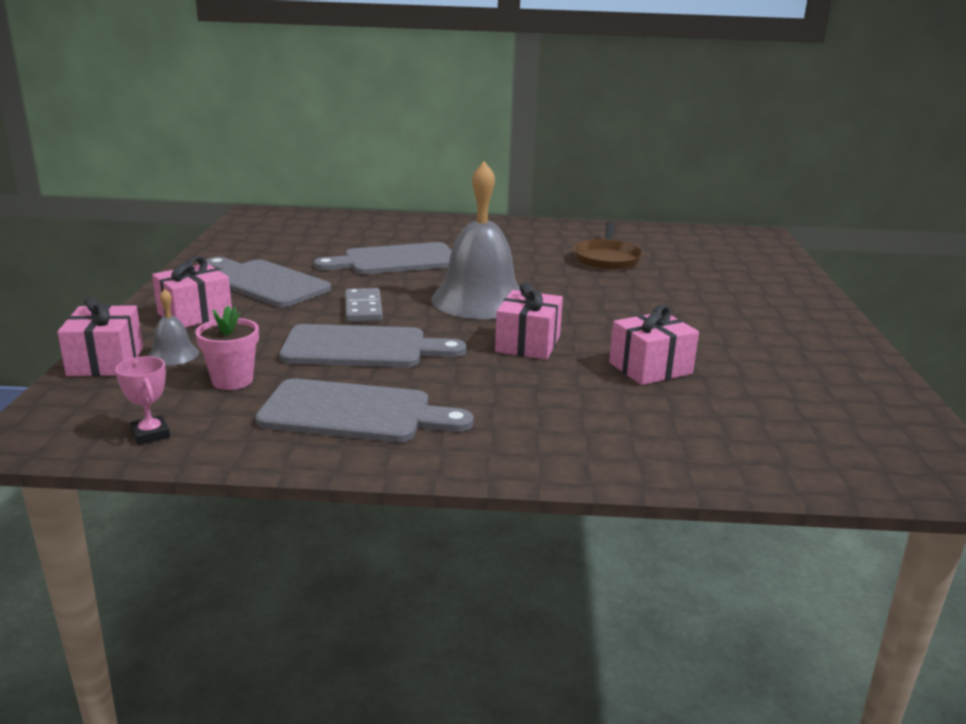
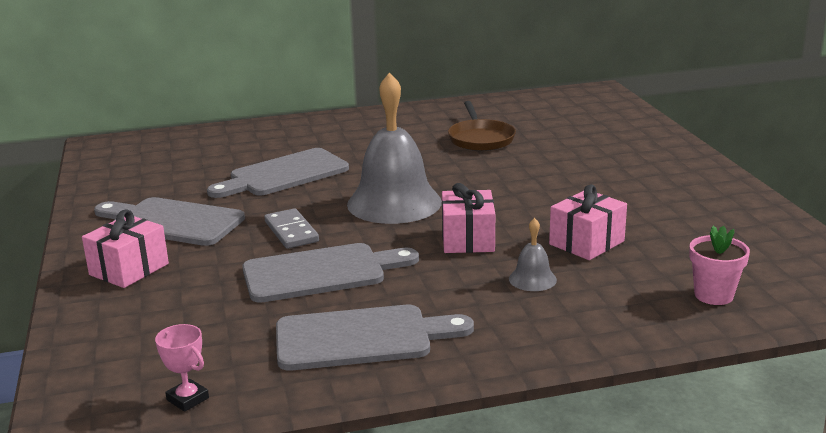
camera: 15 degrees left, 0 degrees up
(105, 361) = (79, 336): pink gift -> none
(173, 354) = (142, 315): grey bell -> grey bell (532, 279)
(232, 381) = (223, 330): pink flower pot -> pink flower pot (713, 295)

